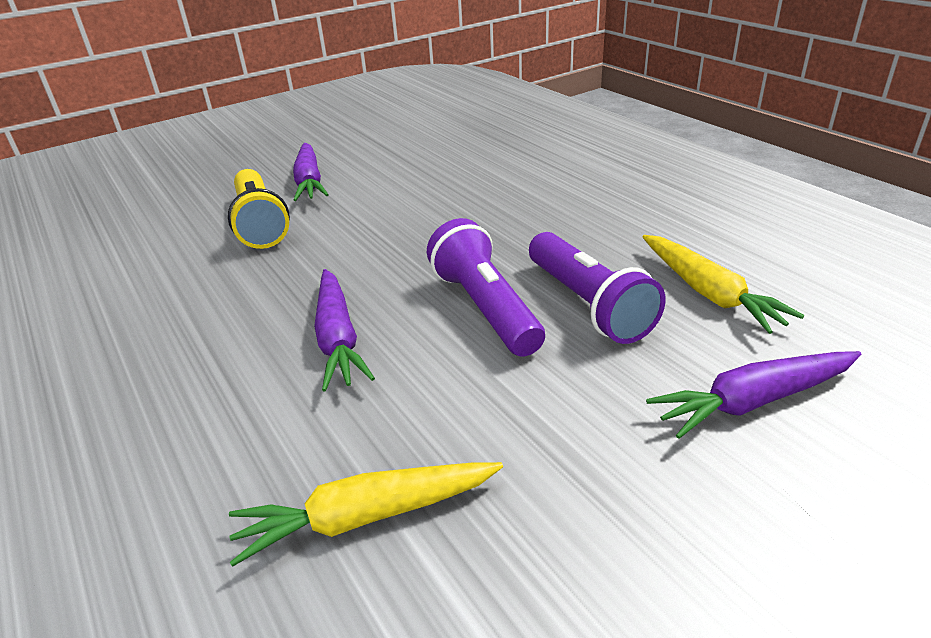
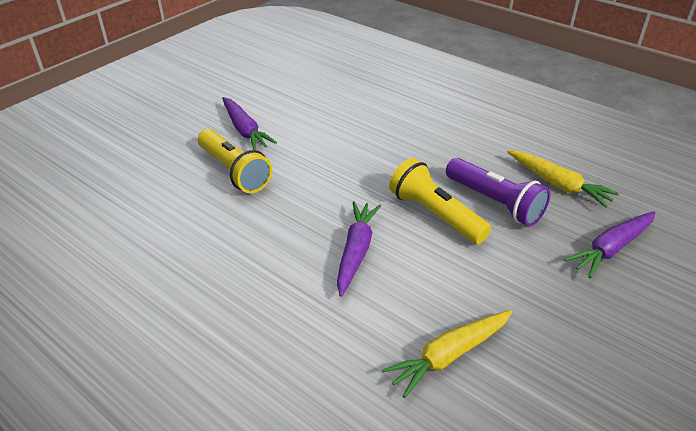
camera: 20 degrees left, 5 degrees up
(338, 339) = (356, 251): purple carrot -> purple carrot turned 135 degrees counterclockwise
(485, 308) = (435, 215): purple flashlight -> yellow flashlight

